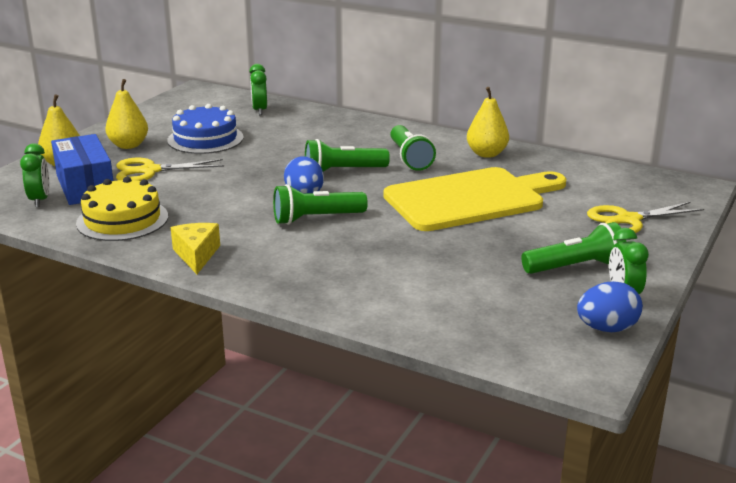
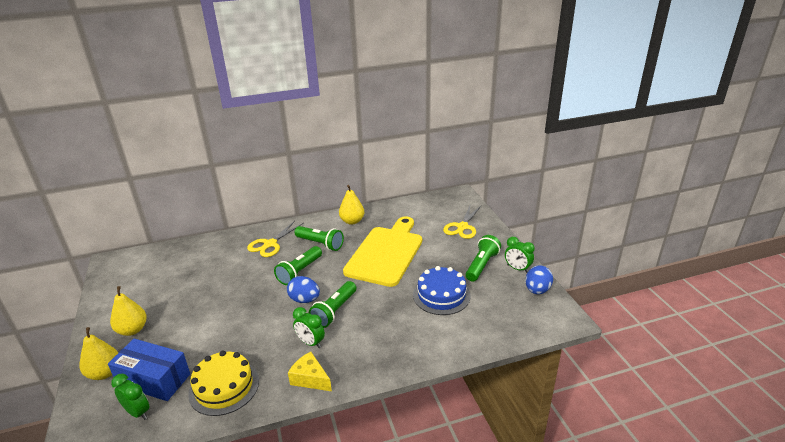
camera: 45 degrees left, 5 degrees up
(150, 171) = (182, 340): yellow scissors -> yellow scissors (270, 244)
(205, 139) = (180, 295): blue cake -> blue cake (441, 295)
(259, 111) = (182, 256): green clock -> green clock (310, 343)

